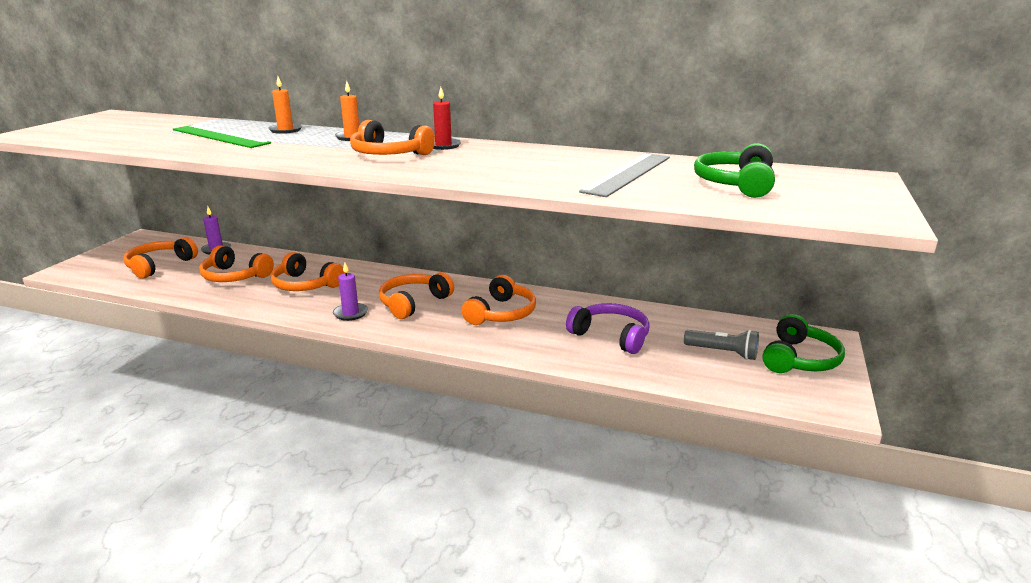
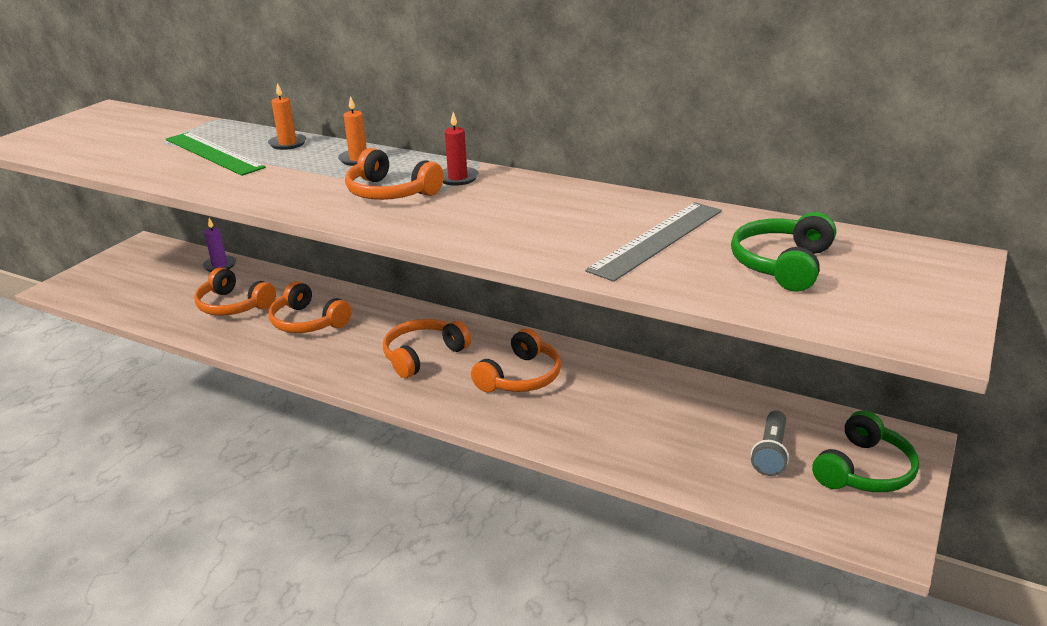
camera: 10 degrees right, 5 degrees up
(159, 265) = (156, 285): orange headphones -> none
(350, 313) = (350, 366): purple candle -> none
(611, 336) = (641, 419): purple headphones -> none
(723, 352) = (771, 453): grey flashlight -> grey flashlight turned 75 degrees clockwise

